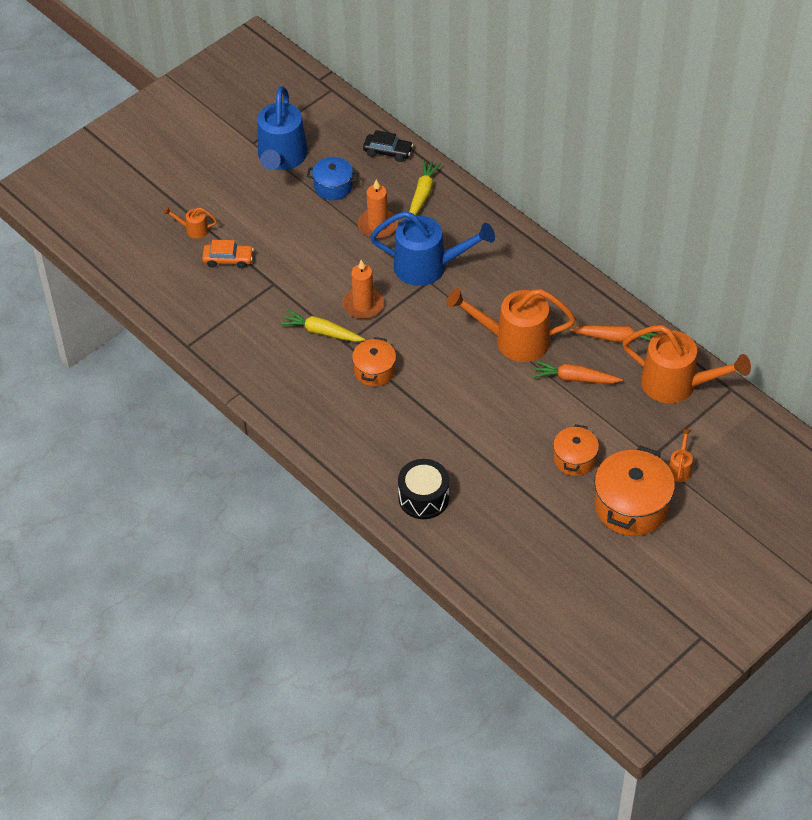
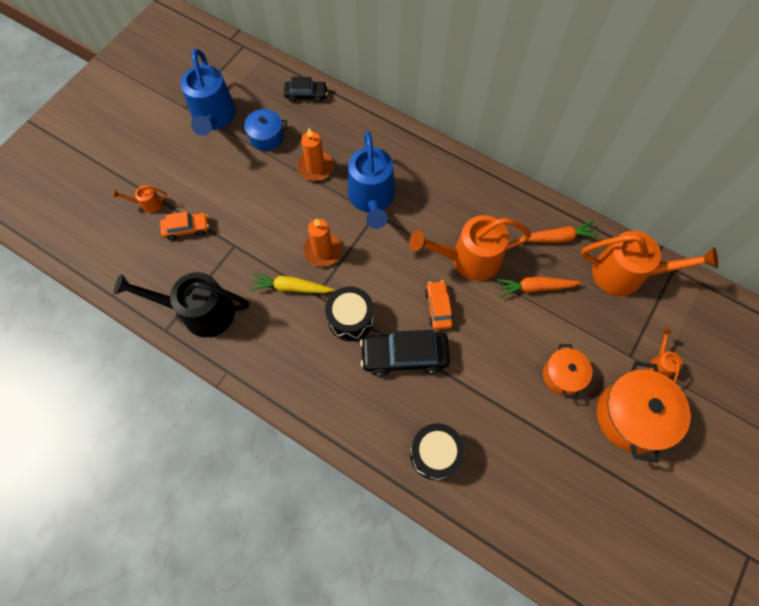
camera: 15 degrees left, 15 degrees up
(224, 336) = (199, 312): none -> black watering can
(374, 370) = (350, 319): orange pot -> black drum
(419, 412) = (404, 356): none -> black car
(422, 194) = (347, 129): yellow carrot -> none
(429, 267) = (372, 199): blue watering can -> blue watering can turned 90 degrees clockwise
(467, 377) = (438, 308): none -> orange car

